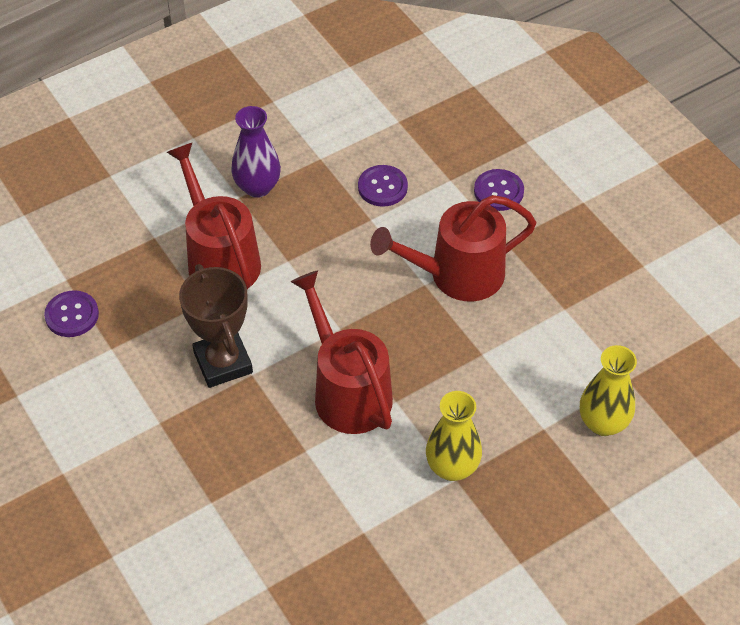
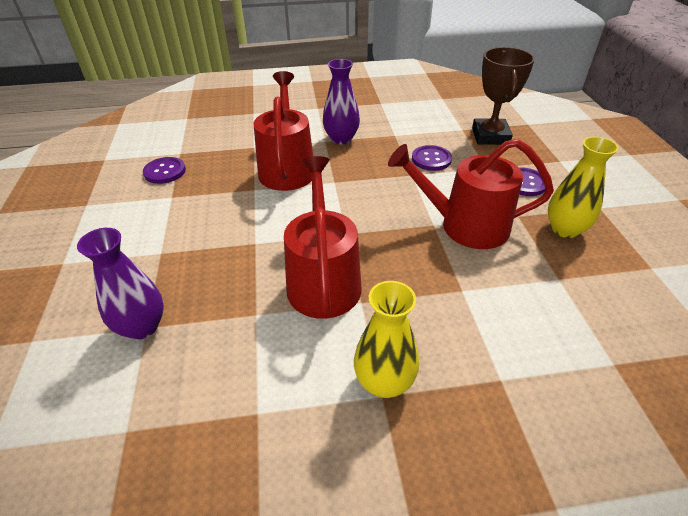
camera: 25 degrees right, 10 degrees down
(207, 503) = (142, 327): none -> purple vase
(223, 362) = (239, 228): brown trophy -> brown trophy (490, 136)
(603, 423) = (573, 399): yellow vase -> yellow vase (565, 229)

